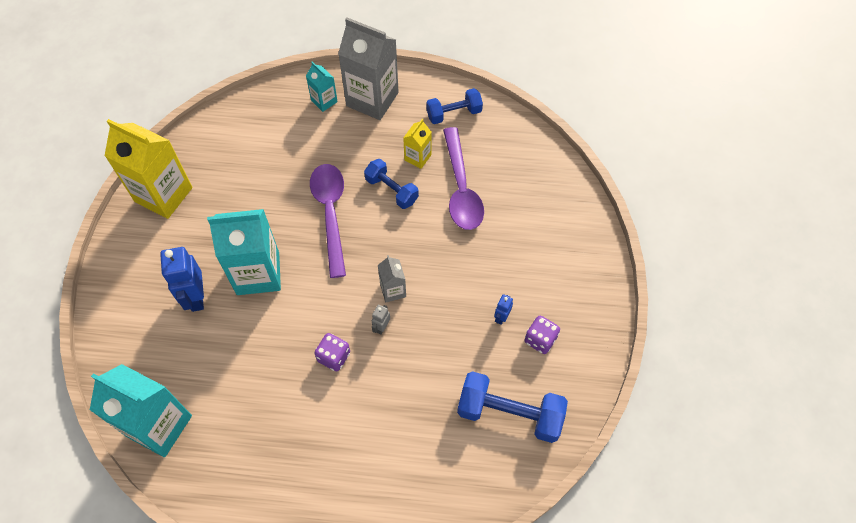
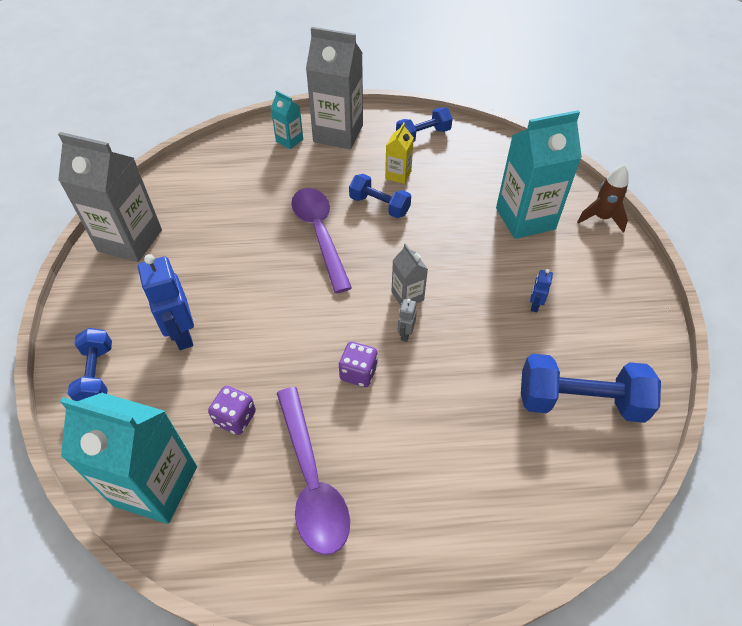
camera: 10 degrees left, 10 degrees down
(123, 323) = (97, 375): none -> blue dumbbell
(163, 195) = (130, 240): yellow carton -> grey carton
(258, 273) = (251, 301): turquoise carton -> turquoise carton (525, 219)
(461, 189) = (451, 195): purple spoon -> purple spoon (312, 481)
(540, 340) = (584, 321): purple dice -> purple dice (235, 418)
(594, 236) = (601, 218): none -> brown rocket

